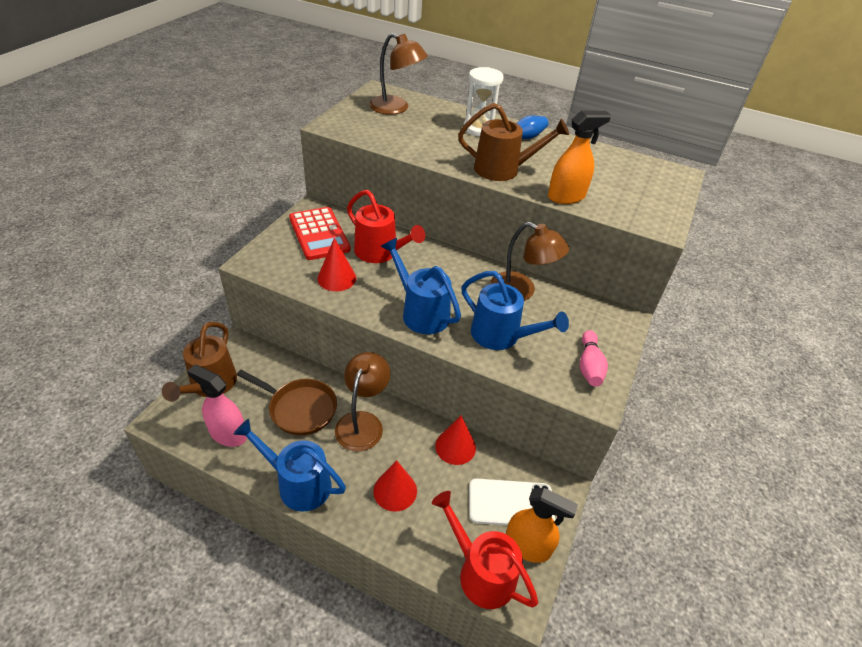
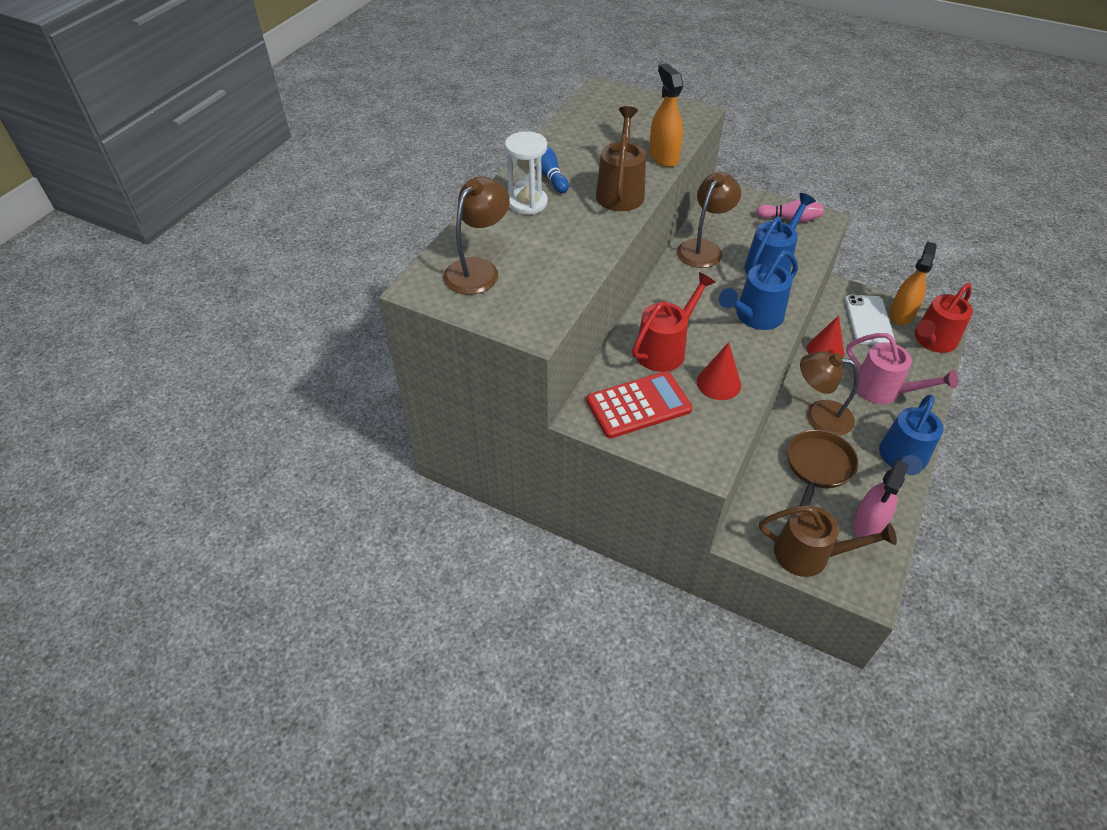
camera: 85 degrees left, 5 degrees up
(395, 491) = (883, 390): red cone -> pink watering can

